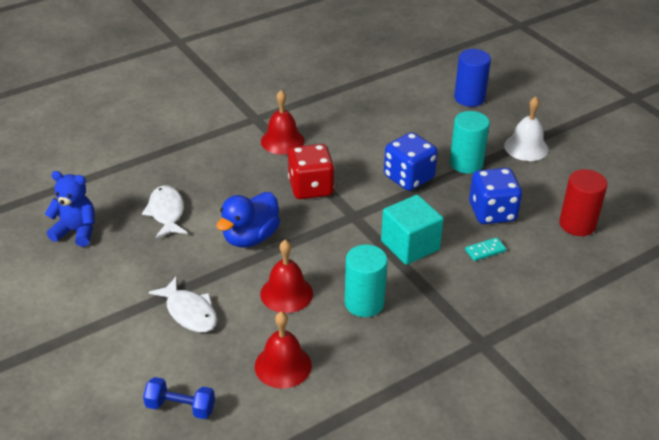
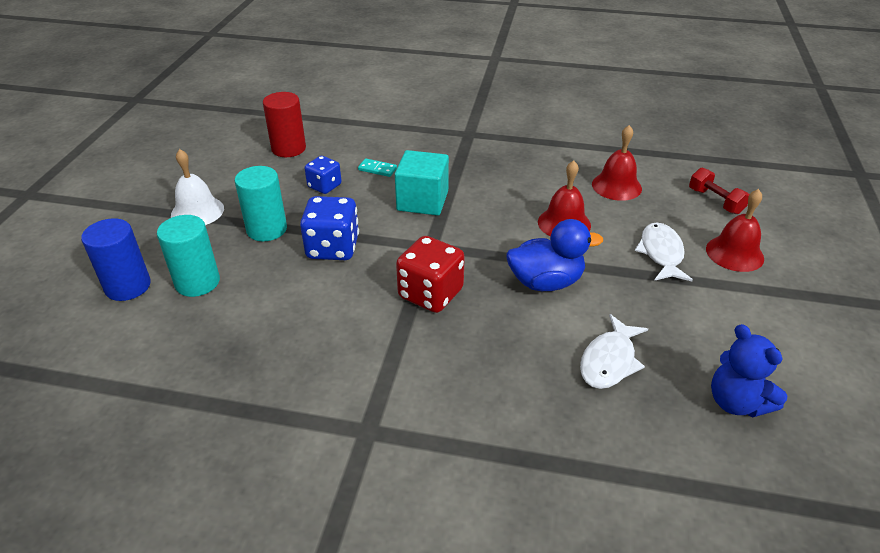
camera: 135 degrees left, 0 degrees up
(180, 407) = (715, 201): blue dumbbell -> red dumbbell
(282, 141) = (383, 370): red bell -> red bell (734, 253)
(364, 303) = (512, 187): turquoise cylinder -> turquoise cylinder (197, 282)
(492, 212) = (324, 186): blue dice -> blue dice, size x0.62

